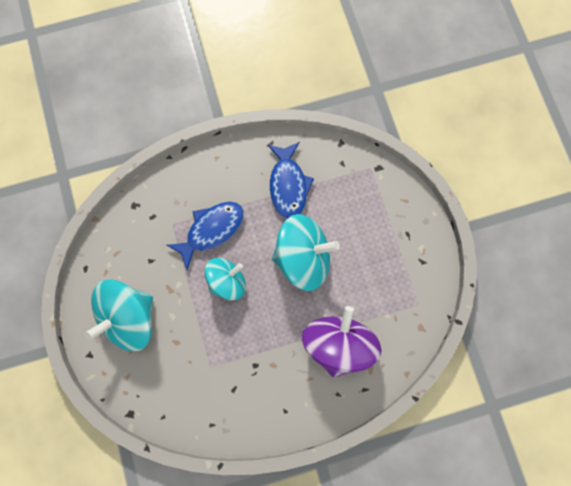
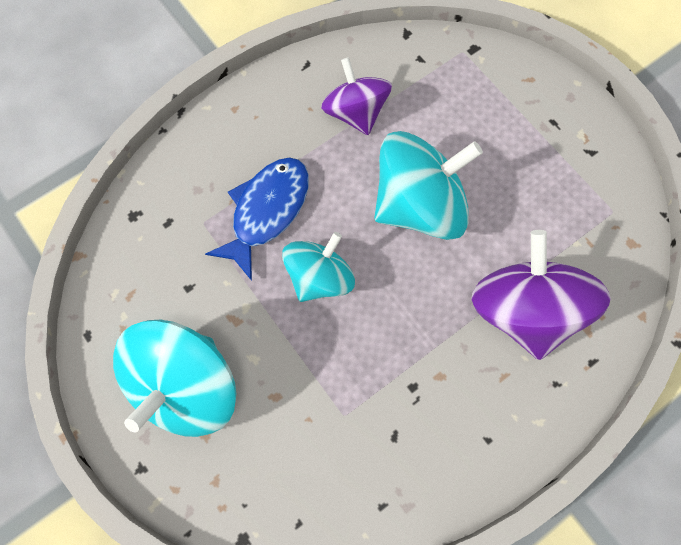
camera: 20 degrees left, 5 degrees down
(288, 185) = (355, 112): blue fish -> purple spinning top

